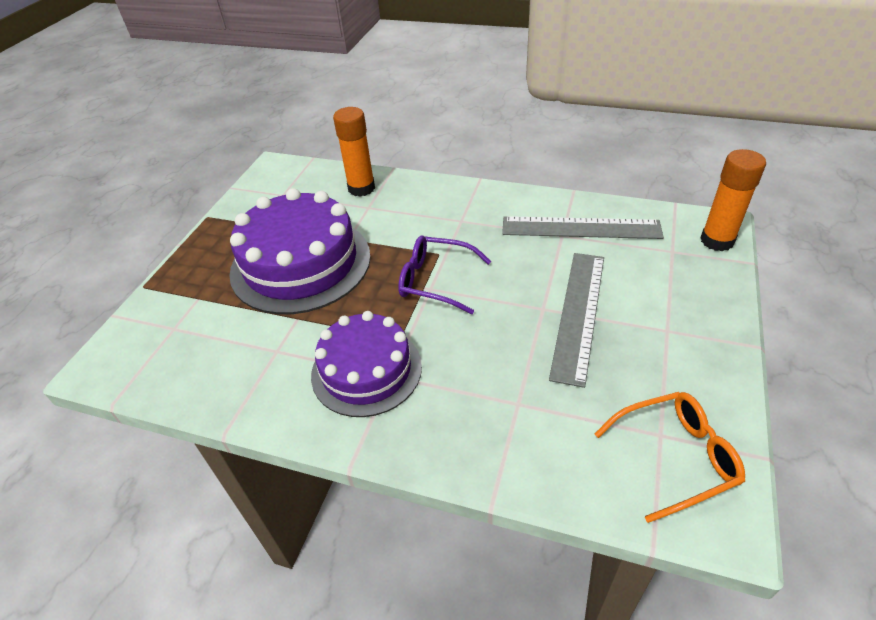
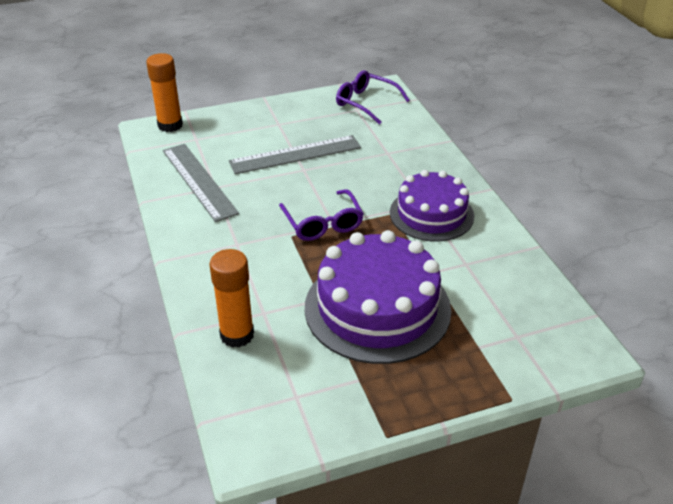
camera: 130 degrees left, 5 degrees down
(674, 457) = (366, 103): orange glasses -> purple glasses

